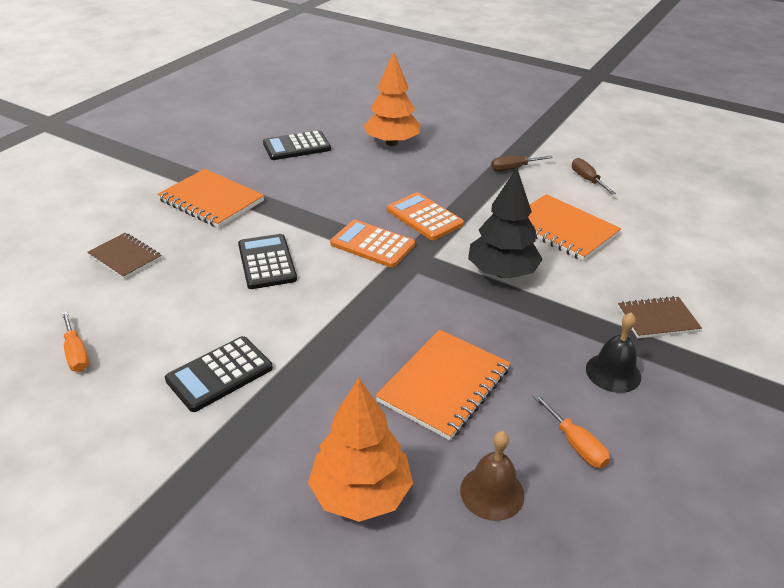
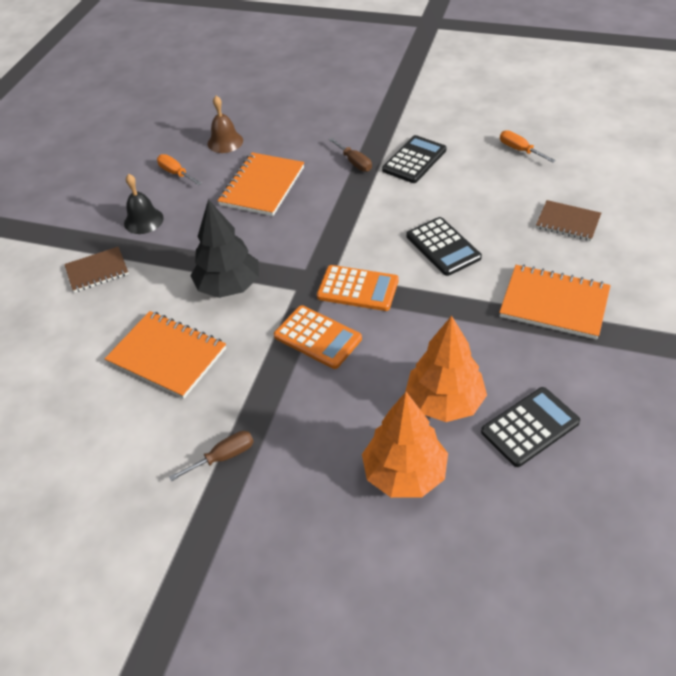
camera: 170 degrees right, 10 degrees up
(361, 494) = (296, 127): orange tree -> orange tree (444, 402)
(587, 179) = (126, 457): brown screwdriver -> brown screwdriver (354, 162)

